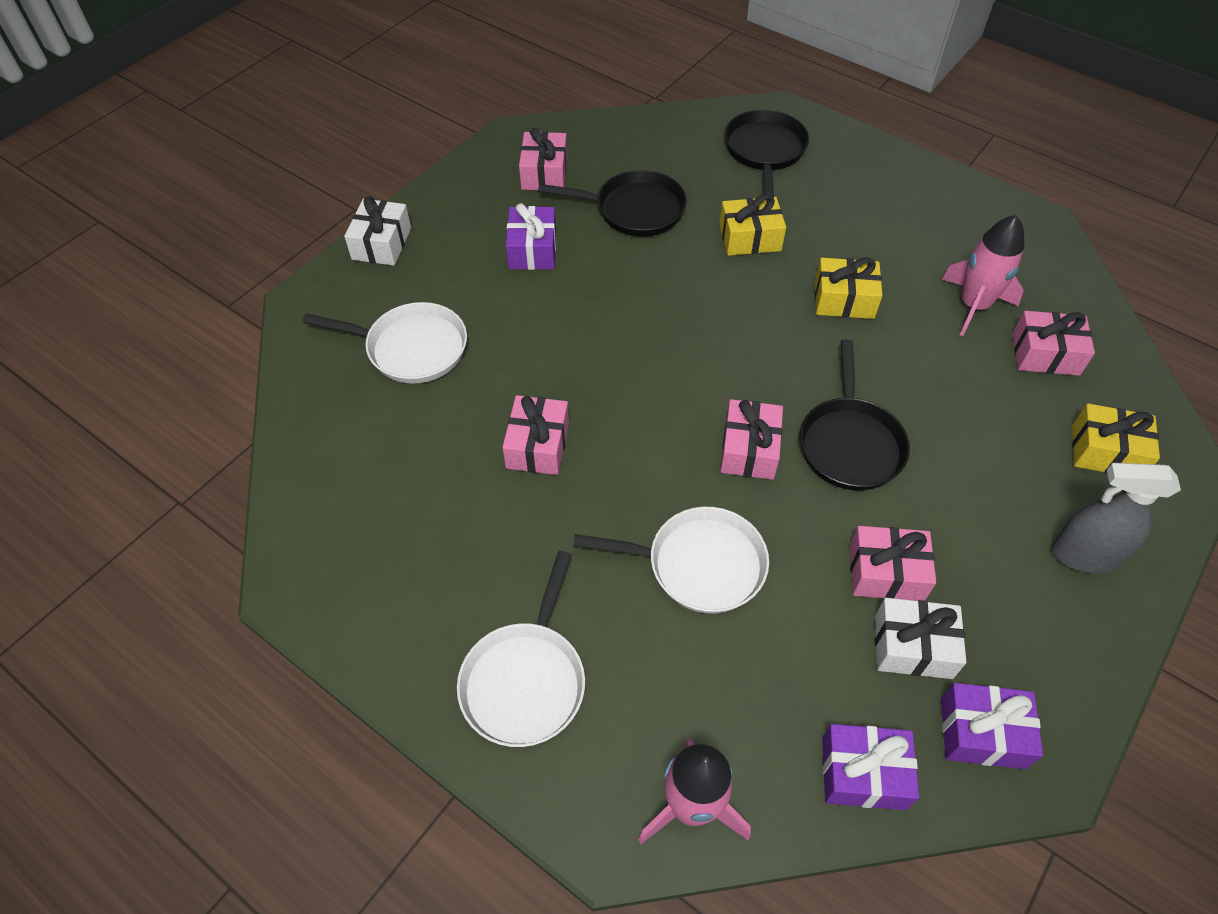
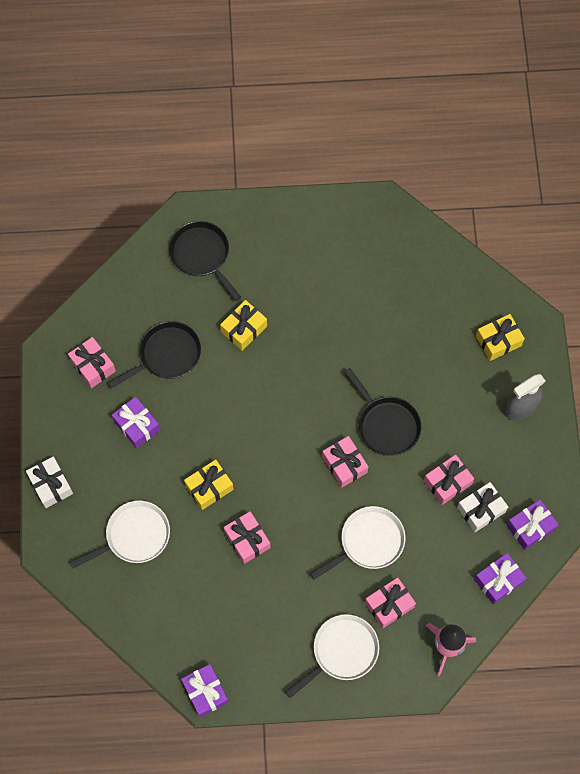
camera: 40 degrees left, 15 degrees up
(297, 582) = (205, 692): none -> purple gift
(525, 680) = (342, 652): white pan -> white pan turned 105 degrees counterclockwise
(844, 300) = (322, 336): yellow gift -> yellow gift (209, 487)
(974, 305) = (387, 291): pink rocket -> none
(1045, 354) = (439, 299): pink gift -> pink gift (389, 605)

